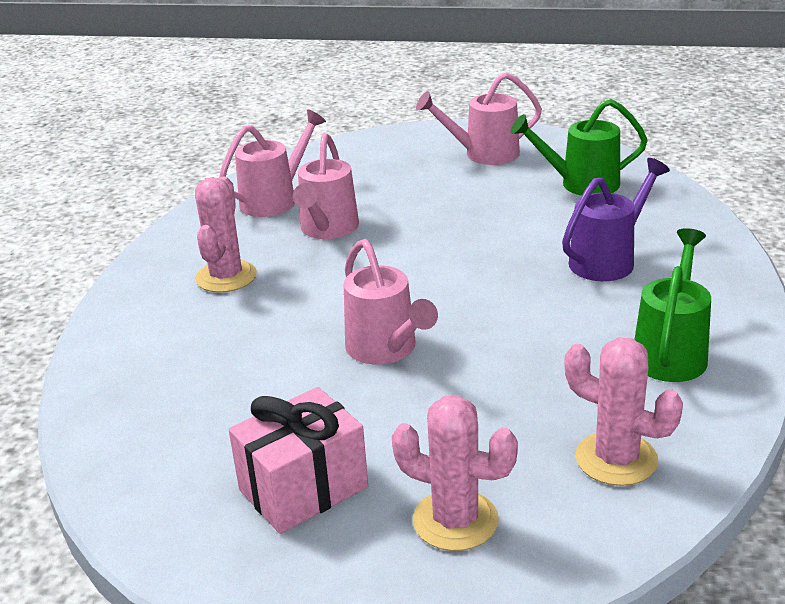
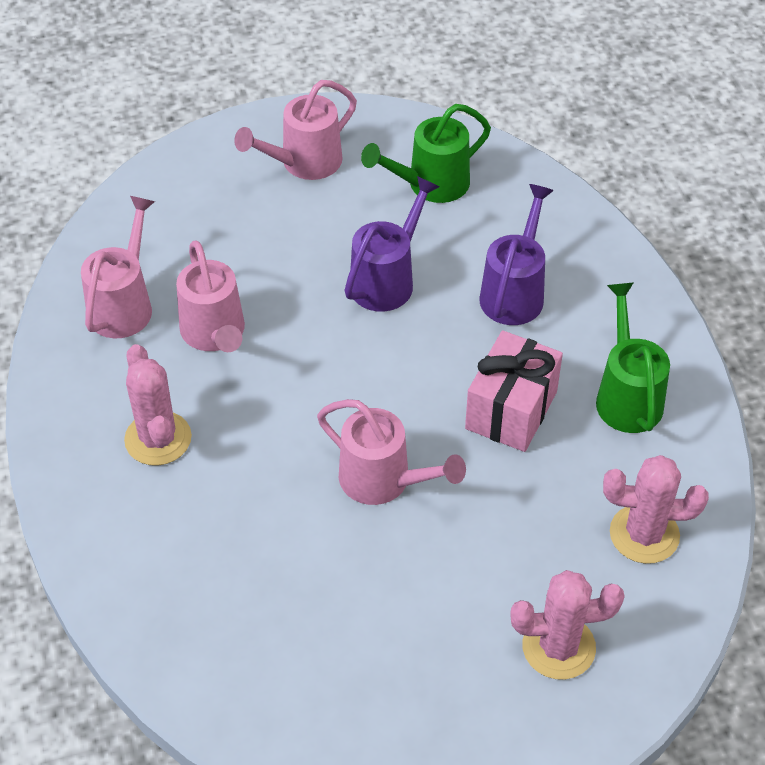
camera: 30 degrees left, 20 degrees up
(303, 488) = (418, 666): pink gift -> pink gift (511, 410)
(498, 229) = (387, 279): none -> purple watering can

